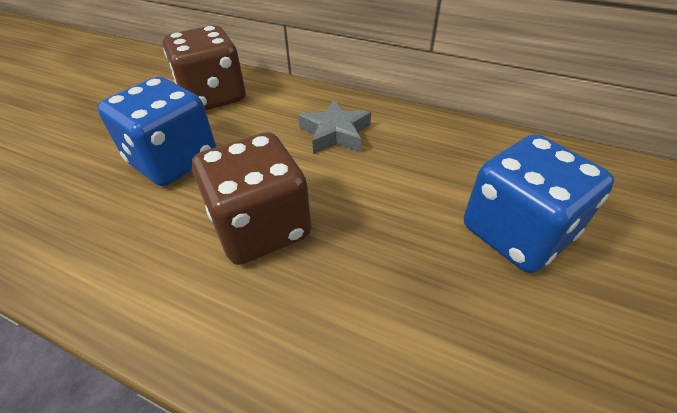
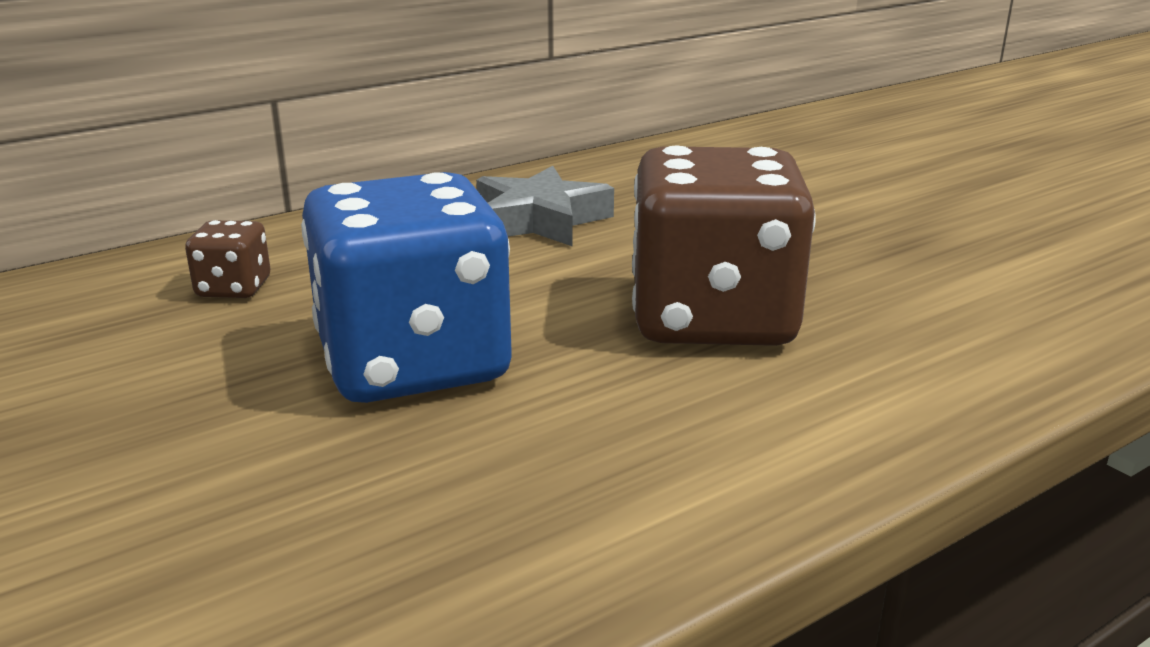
camera: 60 degrees left, 20 degrees down
(213, 97) = (234, 288): brown dice -> brown dice, size x0.42
(516, 232) = (870, 185): blue dice -> none

